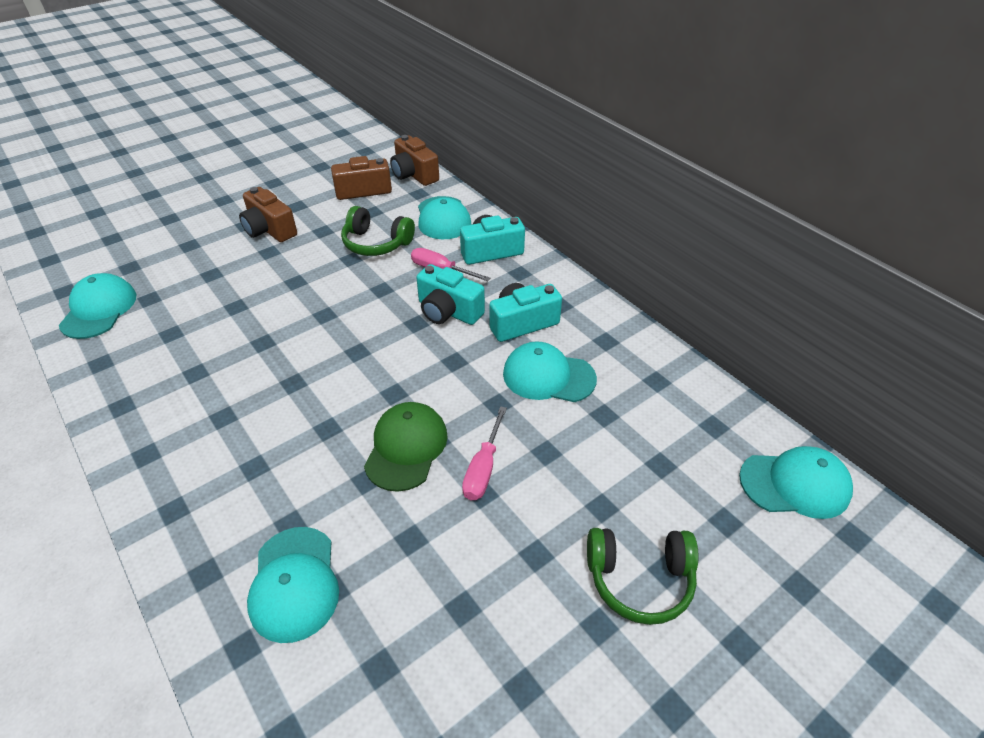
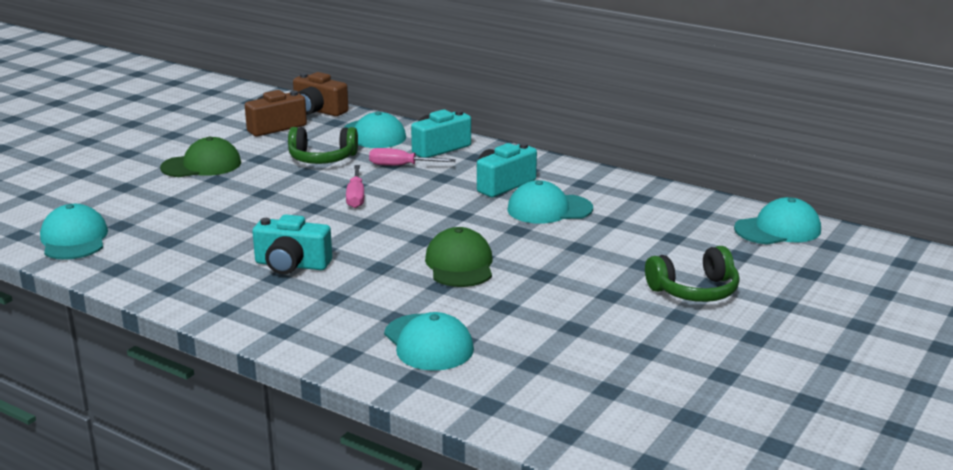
camera: 20 degrees left, 20 degrees down
(269, 230) = (202, 165): brown camera -> green cap
(448, 311) = (430, 188): turquoise camera -> turquoise camera (291, 265)
(483, 468) = (534, 263): pink screwdriver -> pink screwdriver (356, 197)

